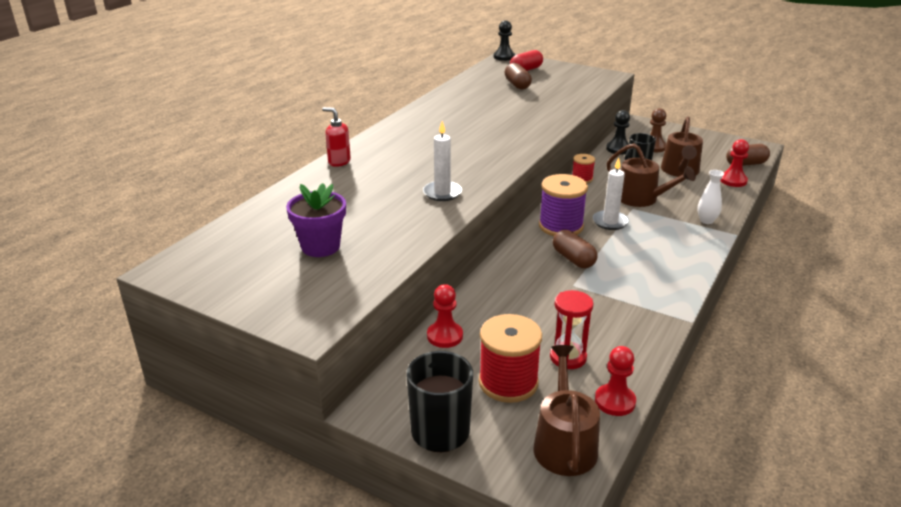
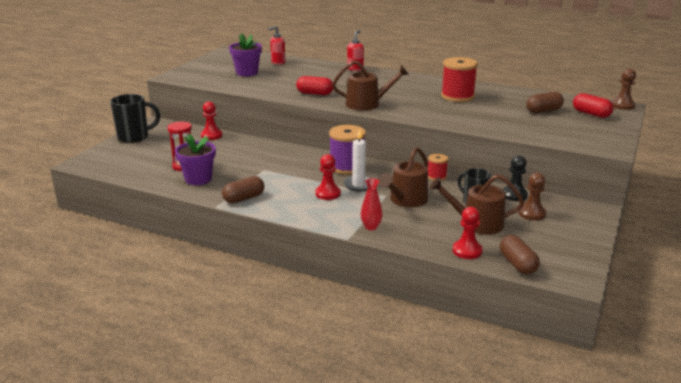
camera: 85 degrees right, 5 degrees down
(274, 219) = (278, 62): none -> red soap dispenser
(442, 193) = (315, 93): white candle -> red capsule
(504, 57) = (622, 105): black pawn -> brown pawn
(508, 382) = (166, 151): red spool -> red spool (457, 96)
(564, 443) = (112, 164): brown watering can -> brown watering can (367, 104)
(573, 259) = (298, 170): brown capsule -> brown capsule (244, 198)
(611, 340) = (198, 179): none -> purple flower pot
(615, 401) = (140, 178): red pawn -> red pawn (328, 194)
(706, 221) = (371, 227): white vase -> red vase

